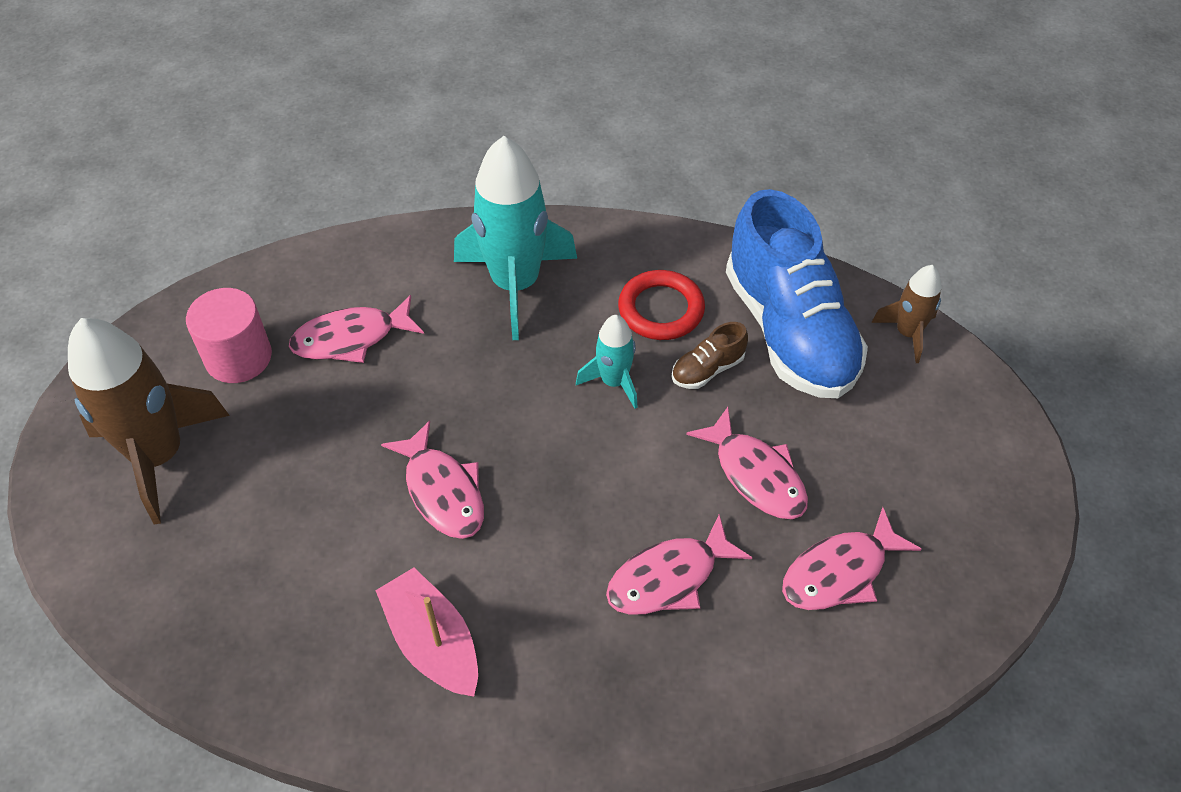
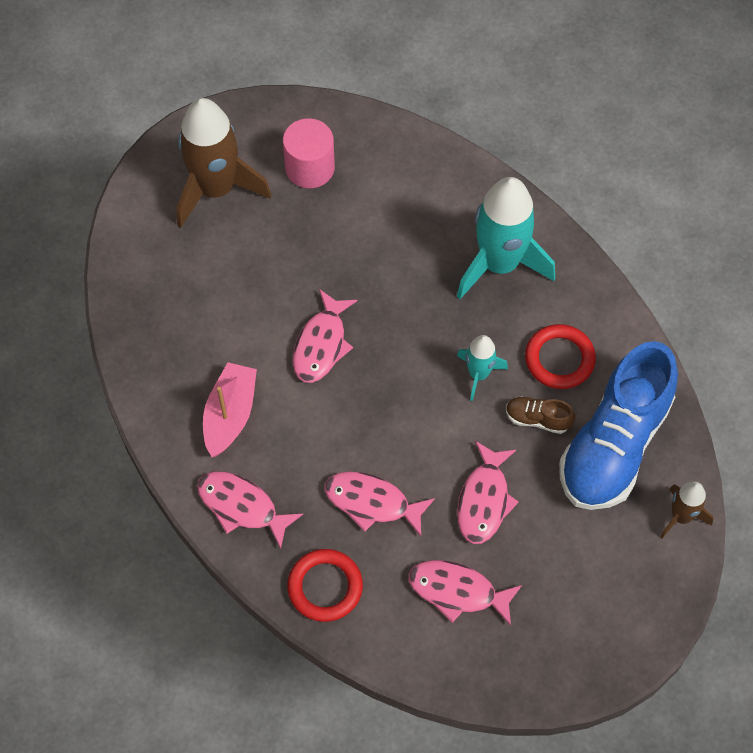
camera: 50 degrees right, 10 degrees up
(351, 338) = (376, 212): pink fish -> pink fish (242, 507)
(730, 700) = (325, 587): none -> red ring

